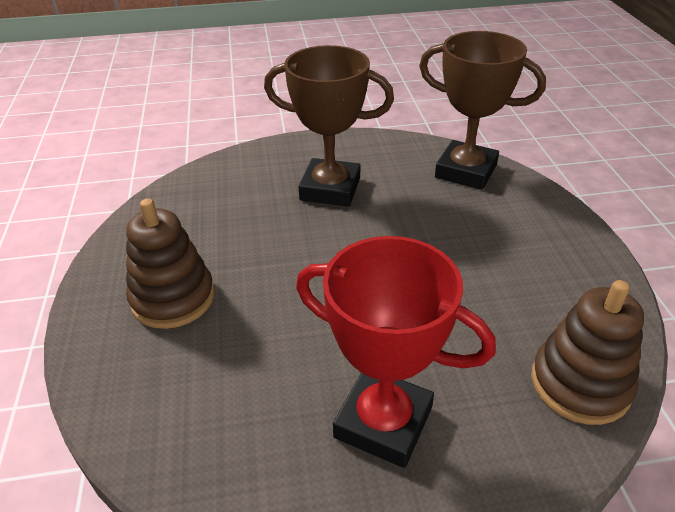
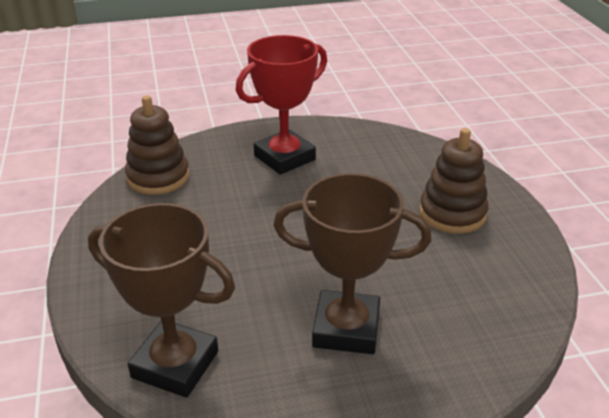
camera: 175 degrees right, 5 degrees down
(383, 422) = (284, 157): red trophy -> red trophy turned 60 degrees counterclockwise

